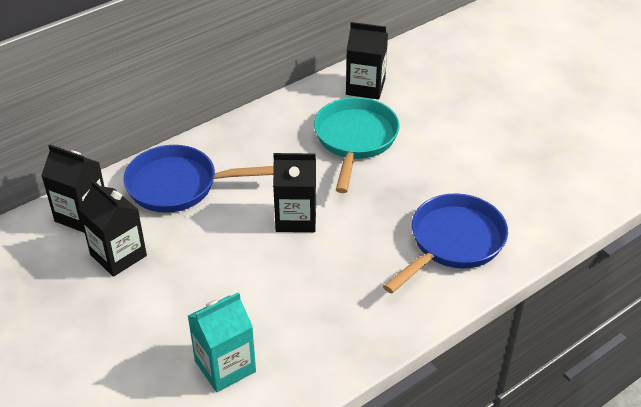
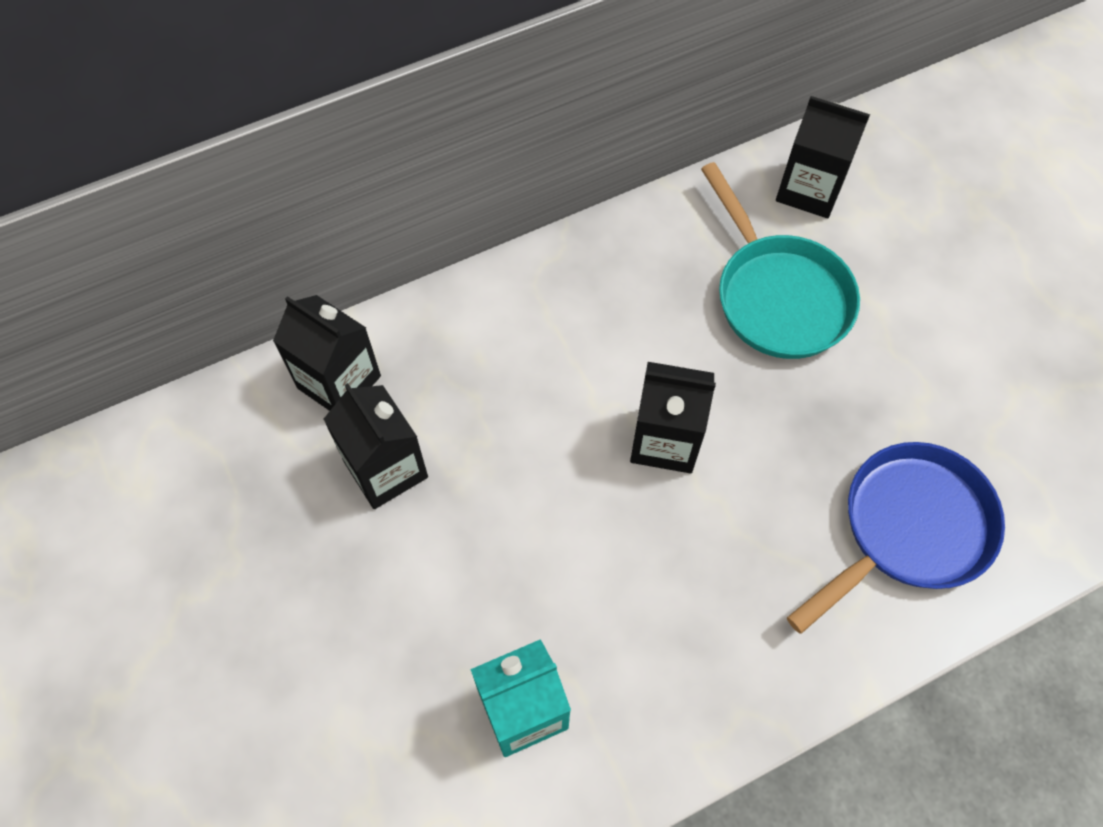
camera: 10 degrees right, 20 degrees up
(178, 185) = (491, 347): blue pan -> none
(355, 139) = (778, 296): turquoise pan -> turquoise pan turned 135 degrees clockwise

